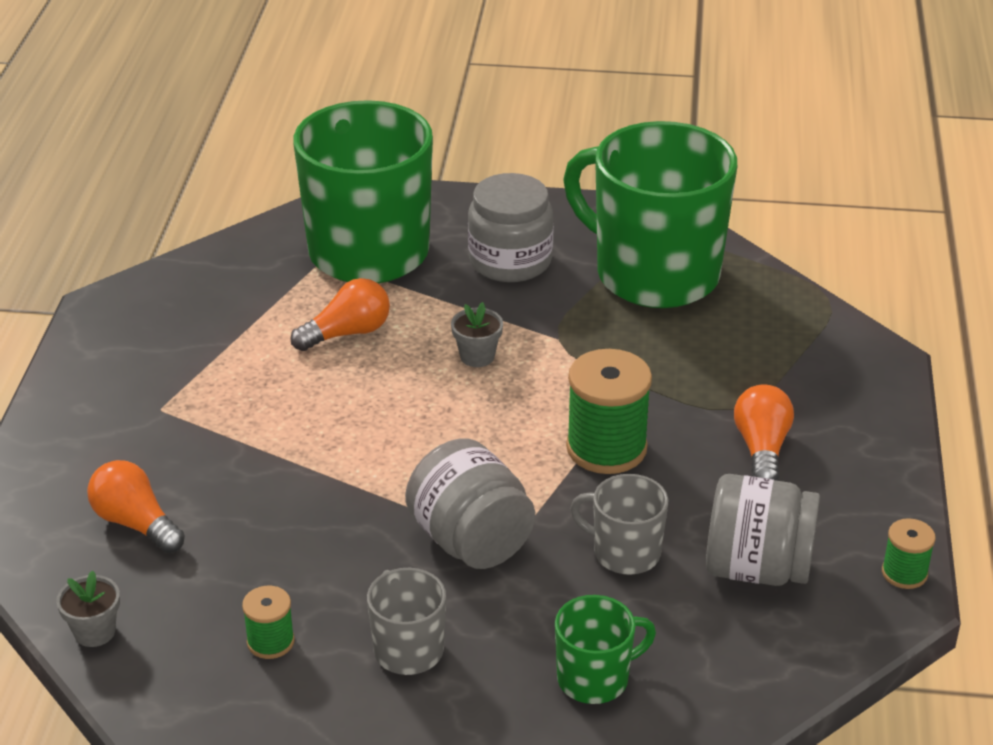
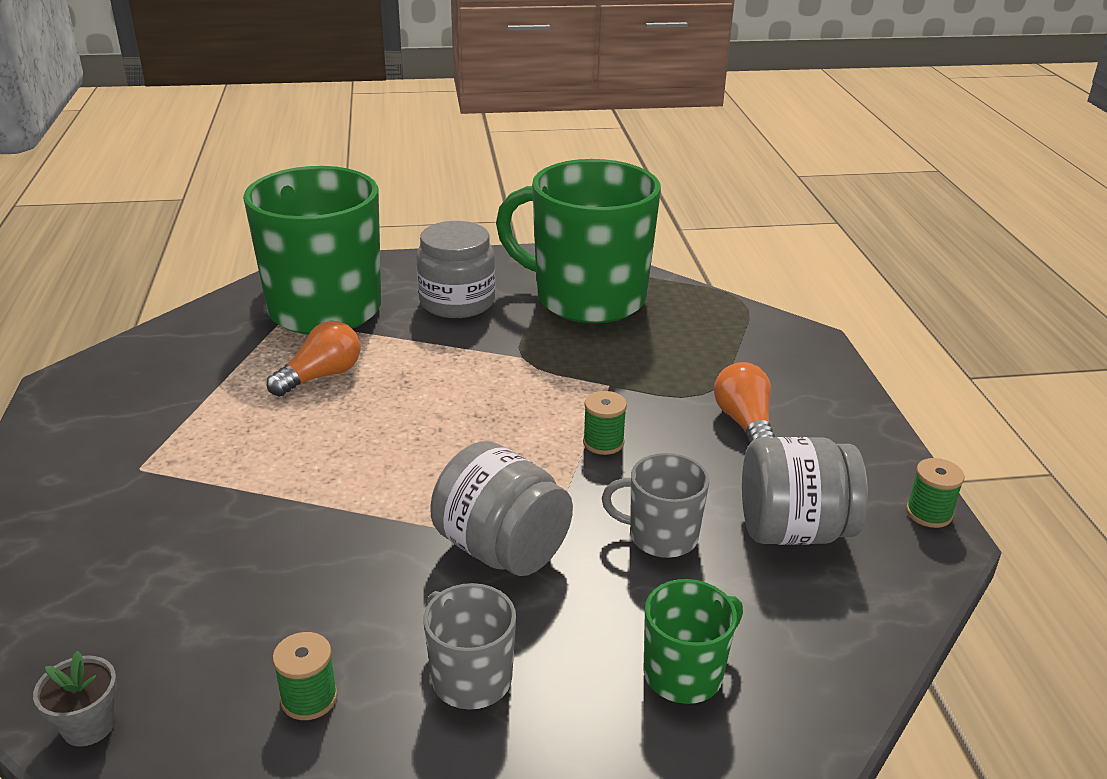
camera: 15 degrees left, 5 degrees down
(135, 523) = (126, 589): orange light bulb -> none
(477, 356) = (452, 380): grey flower pot -> none
(606, 448) = (603, 442): green spool -> green spool, size x0.52

